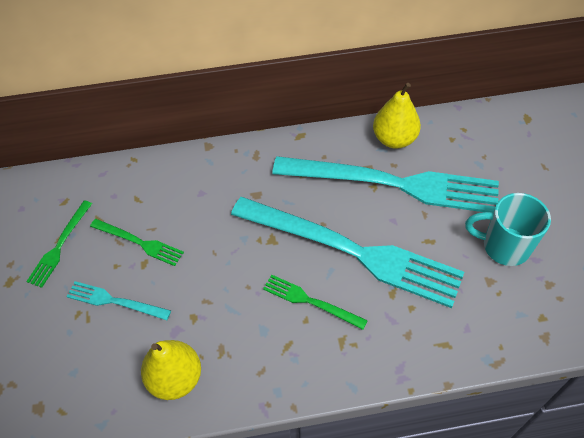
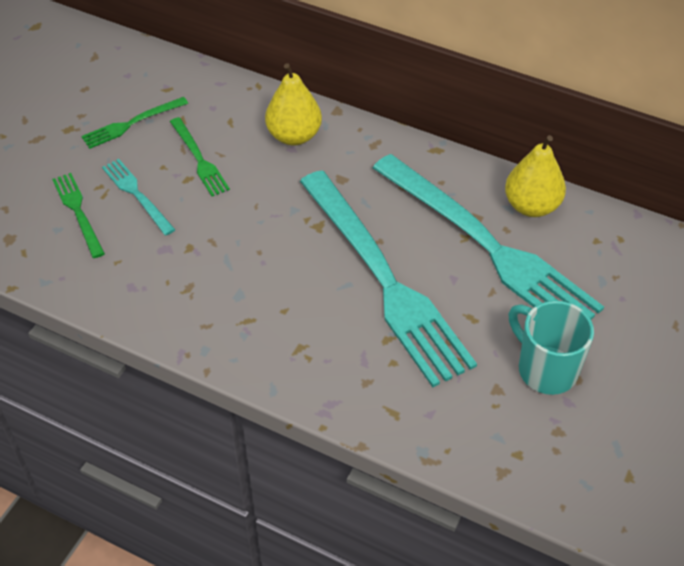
camera: 35 degrees right, 5 degrees down
(175, 378) = (131, 285): yellow pear -> yellow pear (294, 136)
(310, 301) = (303, 298): green fork -> green fork (78, 212)

